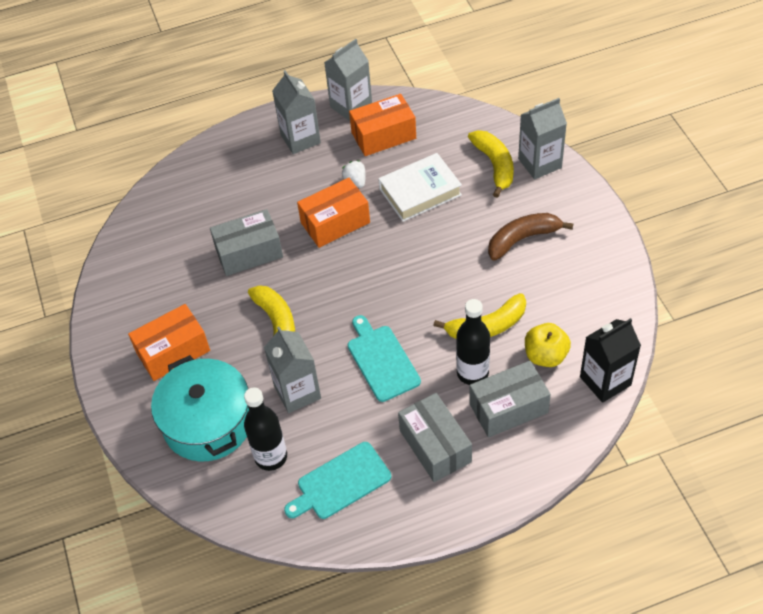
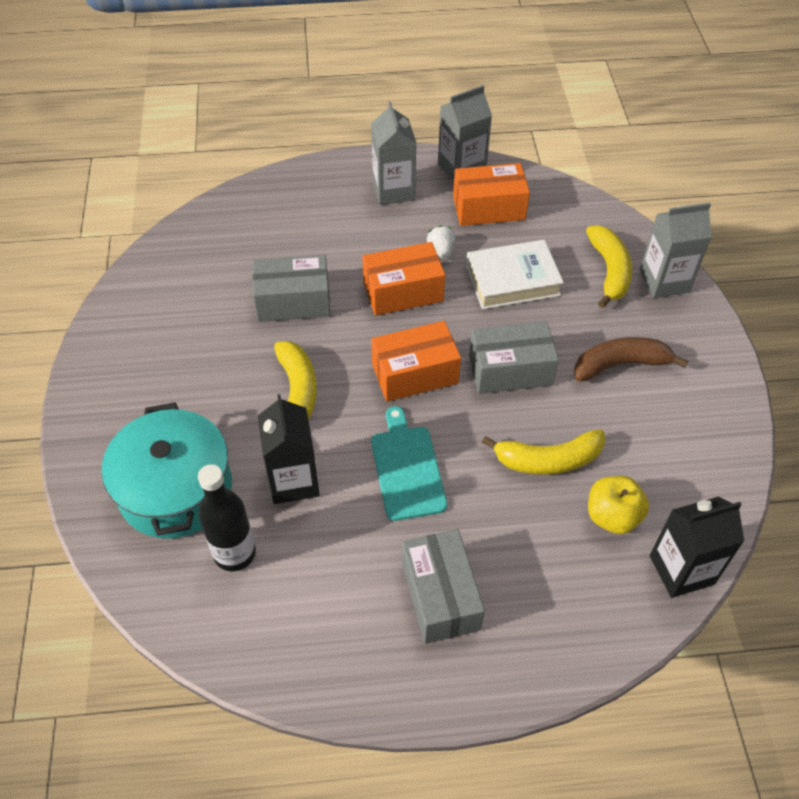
camera: 10 degrees right, 0 degrees up
(173, 351) = (167, 394): orange box -> orange box (415, 373)
(297, 392) = (293, 481): grey carton -> black carton
(340, 482) = (308, 610): turquoise cutting board -> none
(472, 373) = (514, 514): black bottle -> none
(508, 408) = (547, 571): grey box -> grey box (510, 370)

